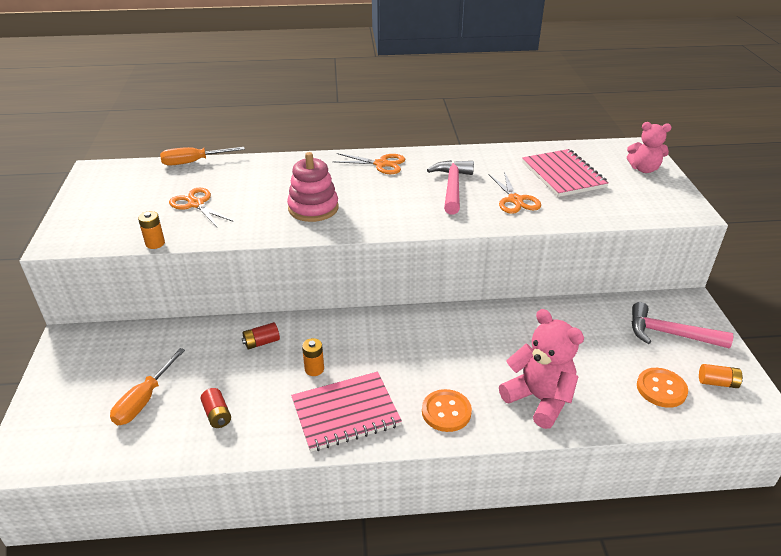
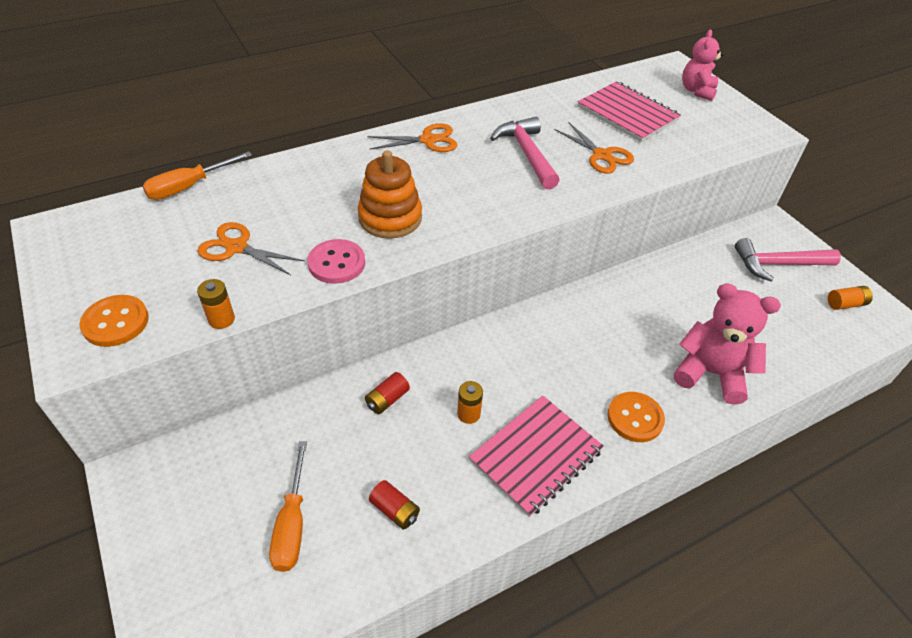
camera: 25 degrees left, 10 degrees up
(254, 228) = (336, 263): none -> pink button
(313, 208) = (390, 218): pink stacking toy -> orange stacking toy
(644, 169) = (697, 91): pink teddy bear -> pink teddy bear turned 120 degrees clockwise
(661, 389) = (805, 326): orange button -> orange button (115, 322)

